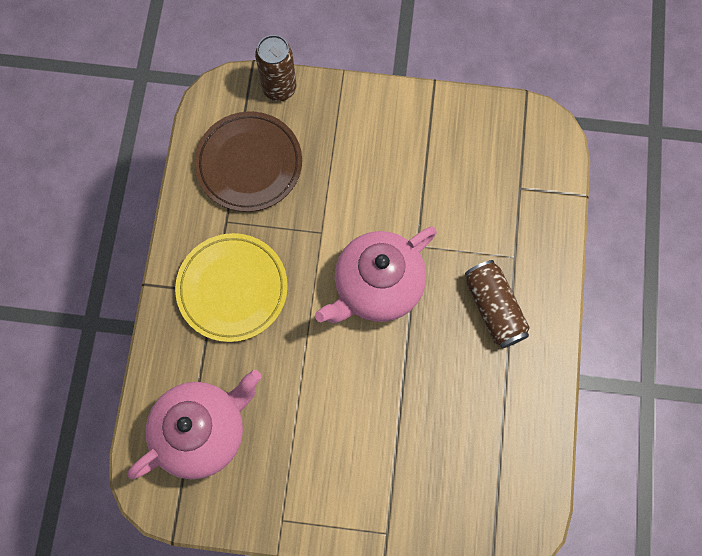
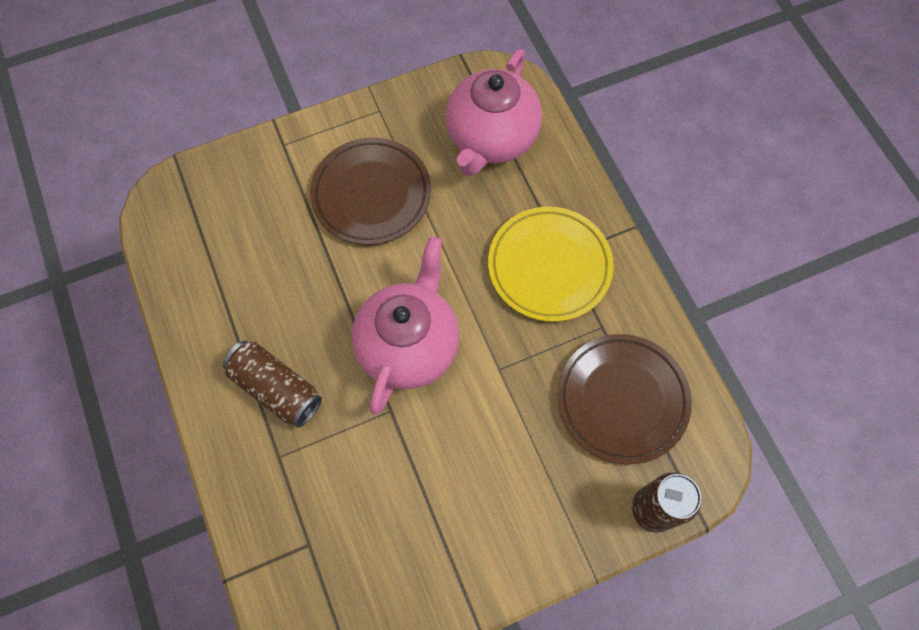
camera: 150 degrees right, 5 degrees down
(336, 435) = (371, 194): none -> brown plate

